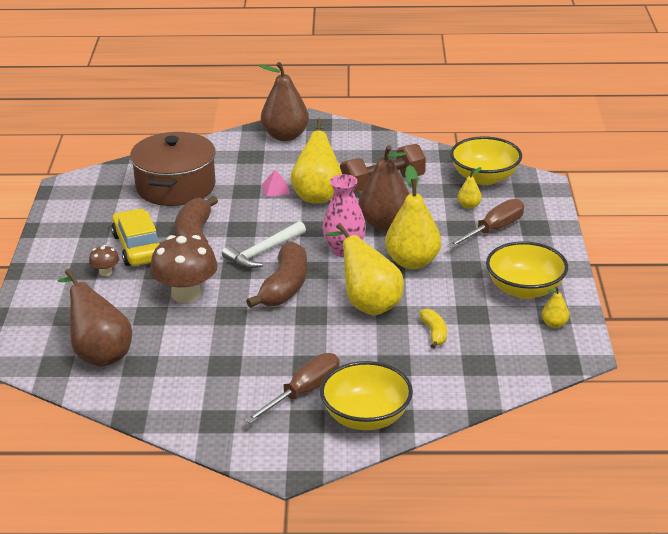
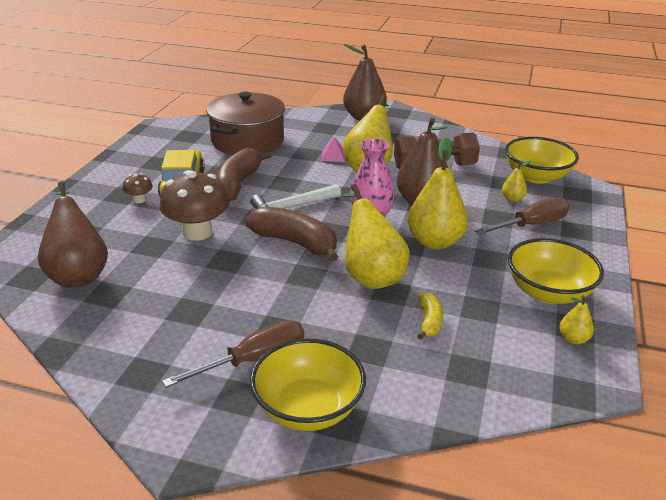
camera: 15 degrees right, 0 degrees up
(285, 287) = (295, 243): brown banana -> brown banana turned 90 degrees counterclockwise

